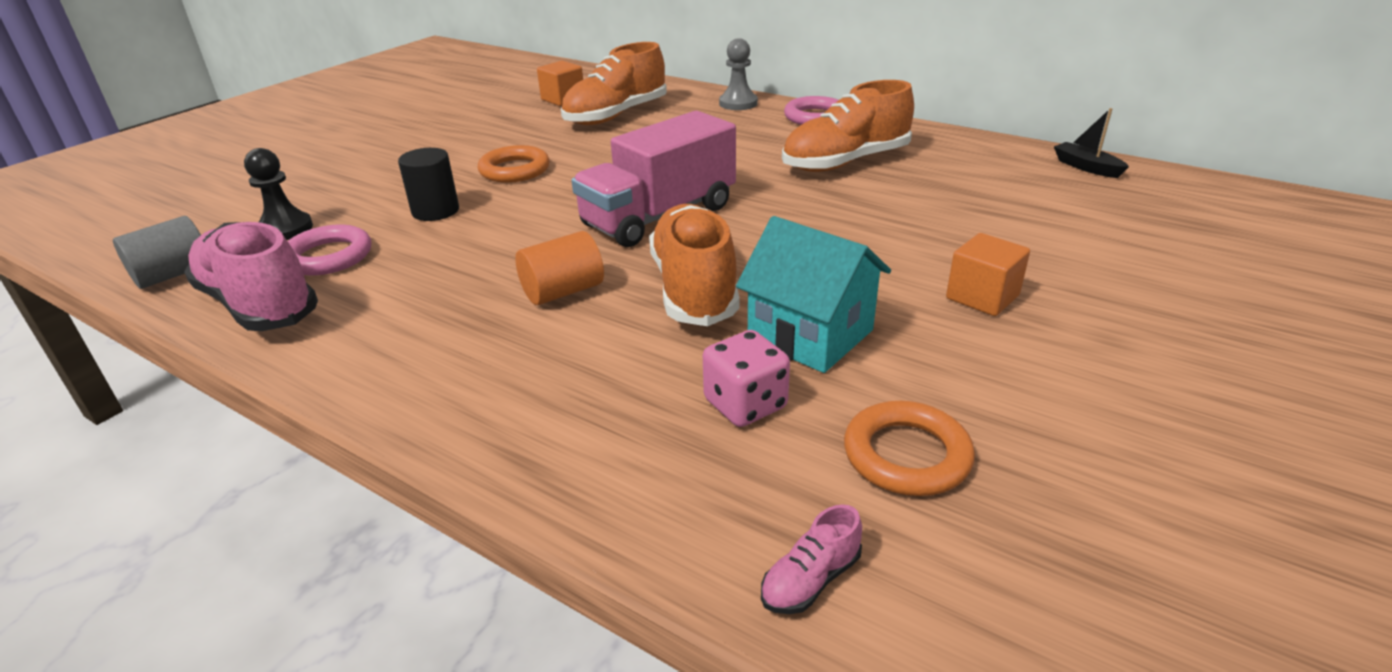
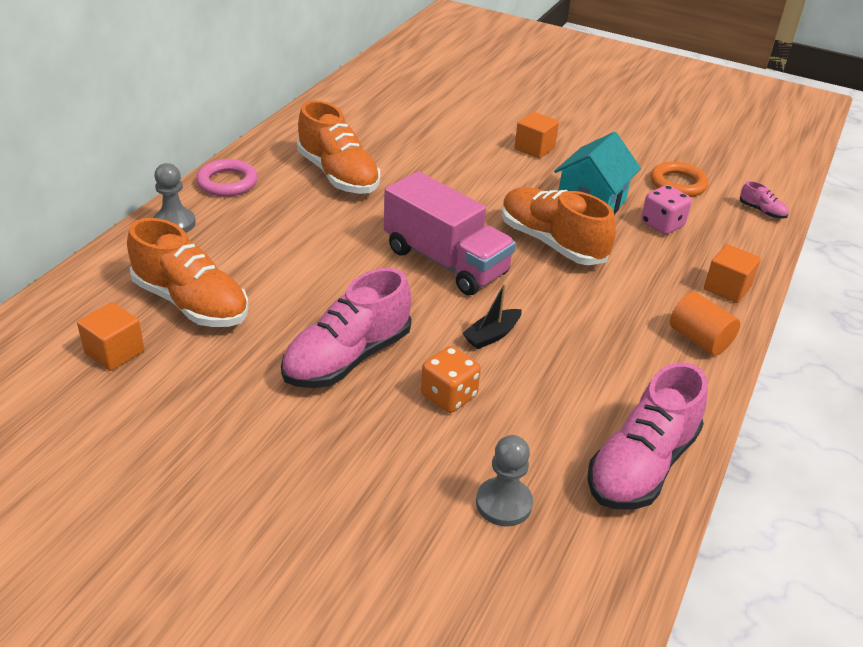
camera: 100 degrees left, 5 degrees up
(173, 274) = (613, 558): grey cylinder -> none
(285, 229) = (504, 503): black pawn -> grey pawn
(328, 257) = (552, 447): pink ring -> none
(435, 211) = (449, 396): black cylinder -> orange dice
(515, 170) = (347, 358): orange ring -> pink shoe
(539, 447) = (727, 288): none -> orange cube
(563, 291) = (572, 298): orange cylinder -> orange cylinder (699, 339)
(694, 288) = (551, 243): orange shoe -> orange shoe turned 60 degrees clockwise
(1086, 167) = (352, 90): black boat -> black boat (492, 335)

